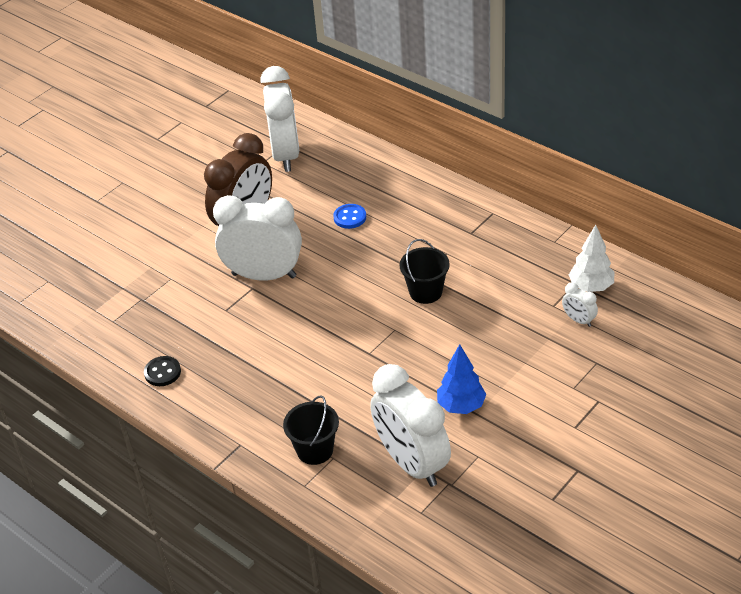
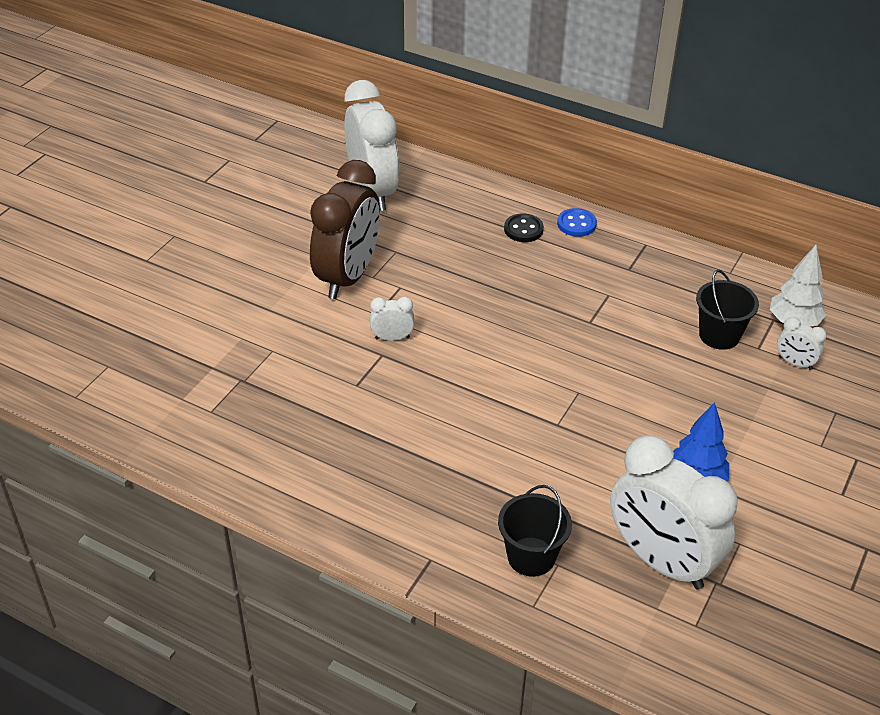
camera: 15 degrees left, 0 degrees up
(162, 372) = (297, 473): black button -> black button (523, 229)
(264, 275) = (392, 338): white clock -> white clock, size x0.42
(350, 217) = (476, 260): blue button -> blue button (576, 224)
(425, 292) = (600, 343): black bucket -> black bucket (719, 335)

